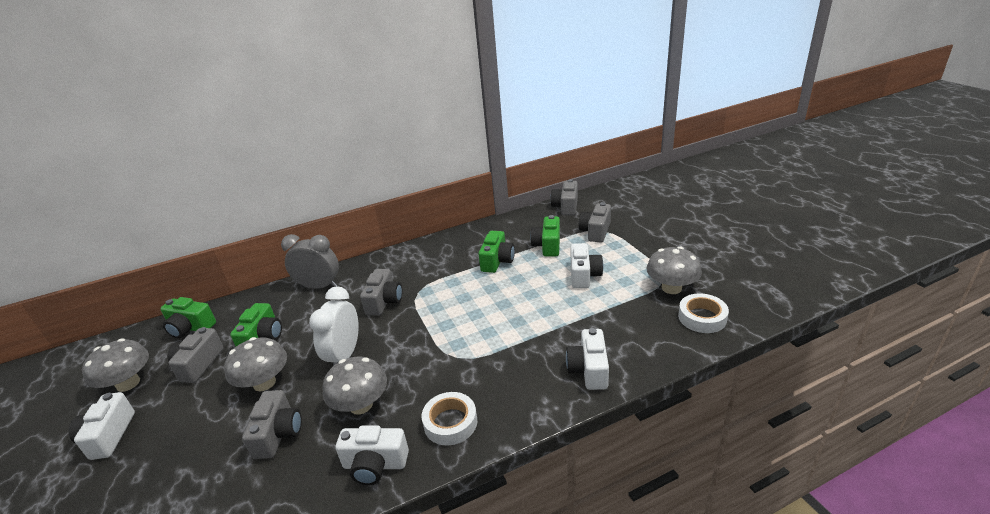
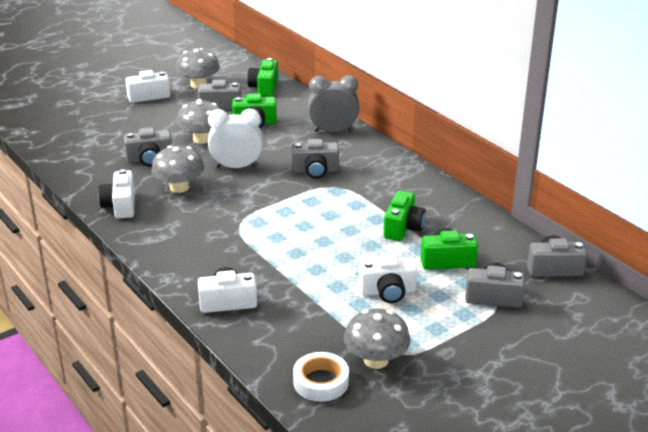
camera: 75 degrees right, 0 degrees up
(319, 286) = (333, 131): grey clock -> grey clock turned 90 degrees counterclockwise
(450, 422) = (161, 233): white tape -> none
(497, 261) = (403, 228): green camera -> green camera turned 75 degrees counterclockwise

